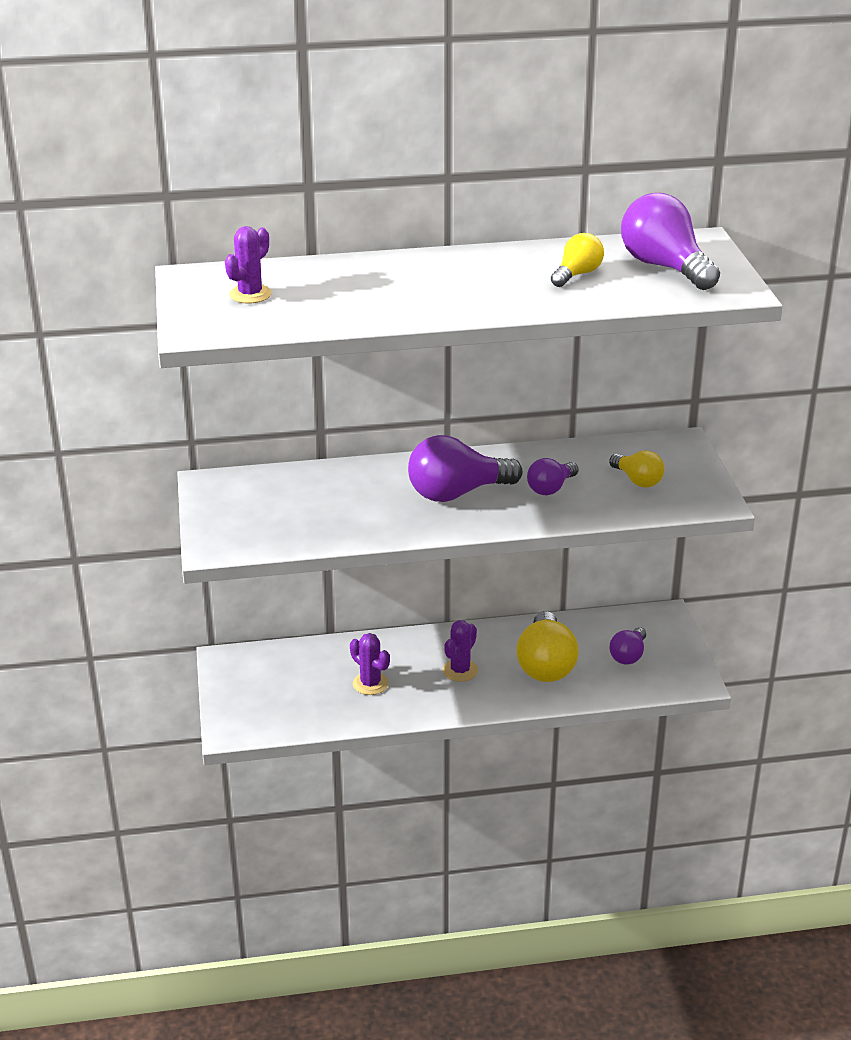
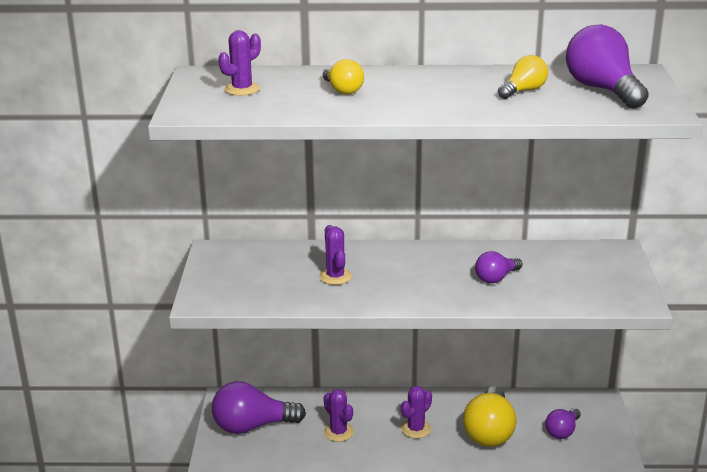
camera: 10 degrees right, 5 degrees down
(364, 503) = (335, 276): none -> purple cactus
(457, 493) = (415, 275): purple light bulb -> purple light bulb (252, 426)
(637, 480) = (573, 278): yellow light bulb -> yellow light bulb (342, 90)

